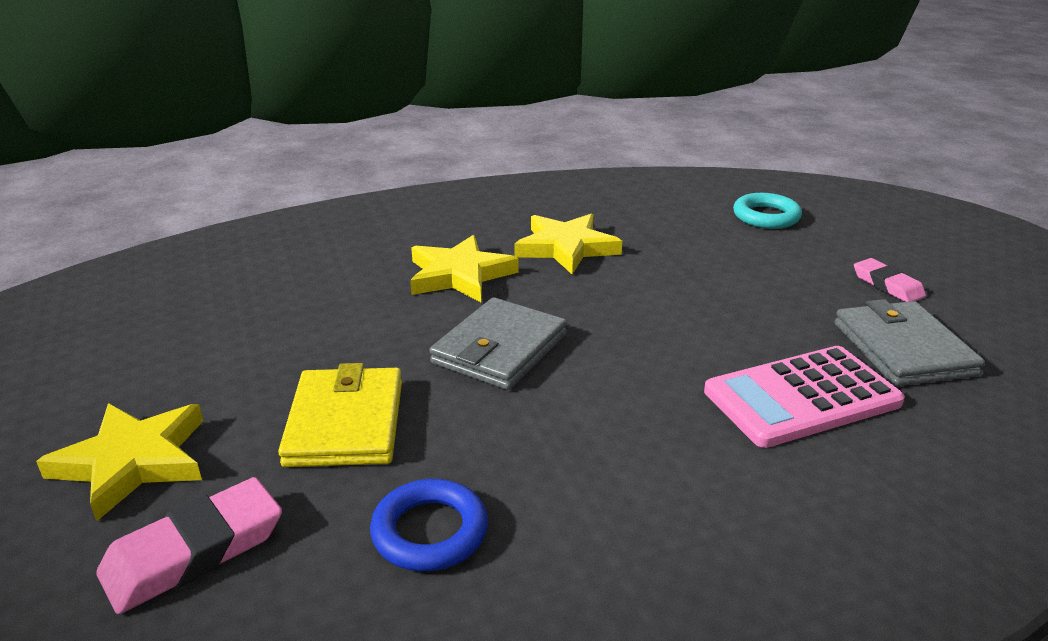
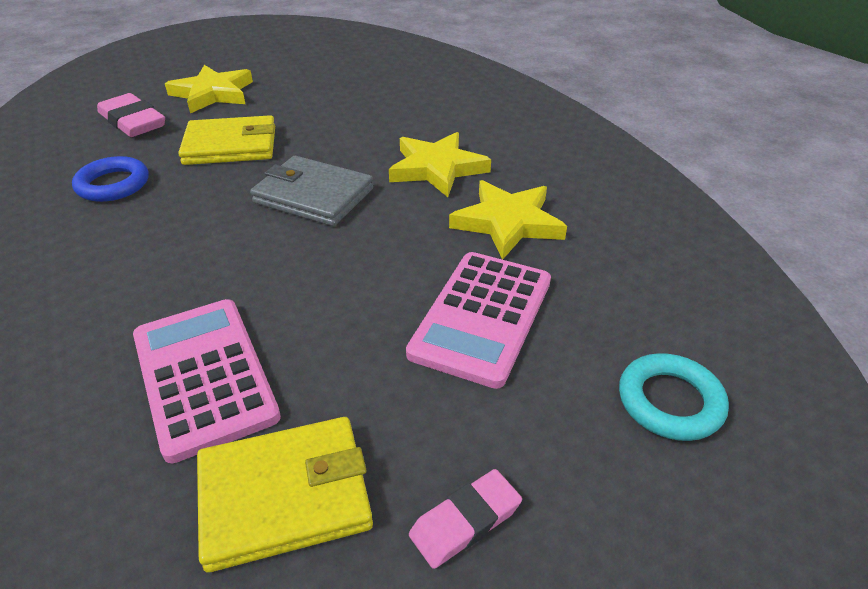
camera: 85 degrees right, 10 degrees up
(697, 267) = (482, 317): none -> pink calculator
(903, 349) = (284, 495): grey wallet -> yellow wallet

